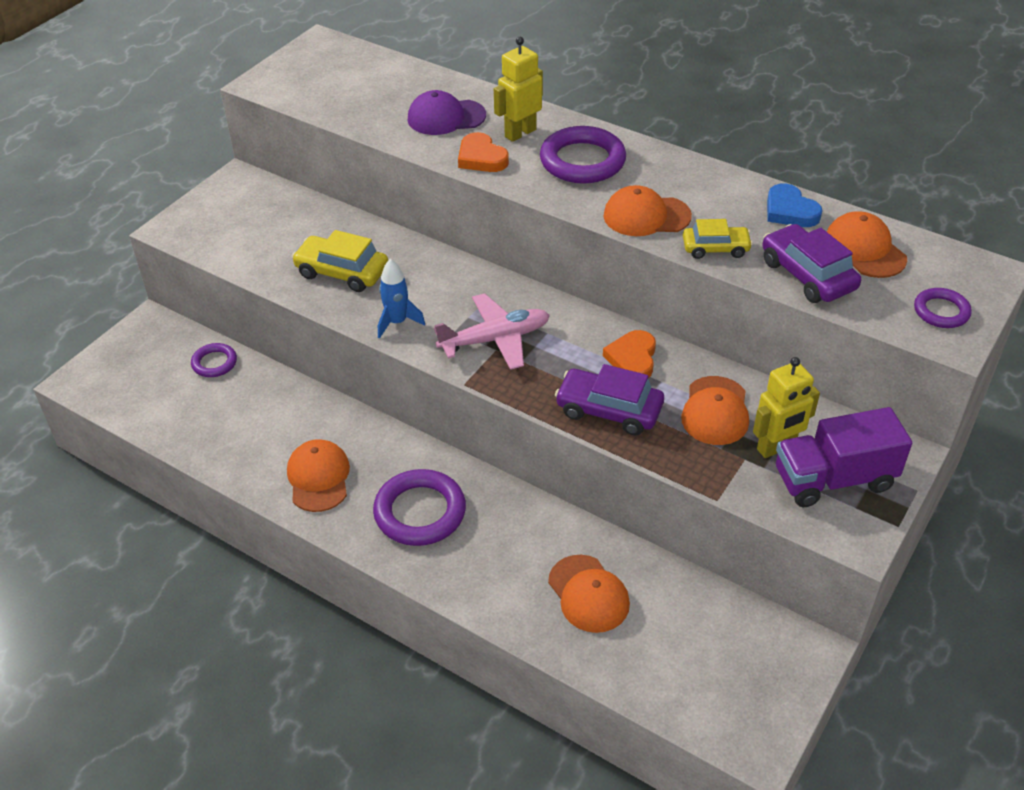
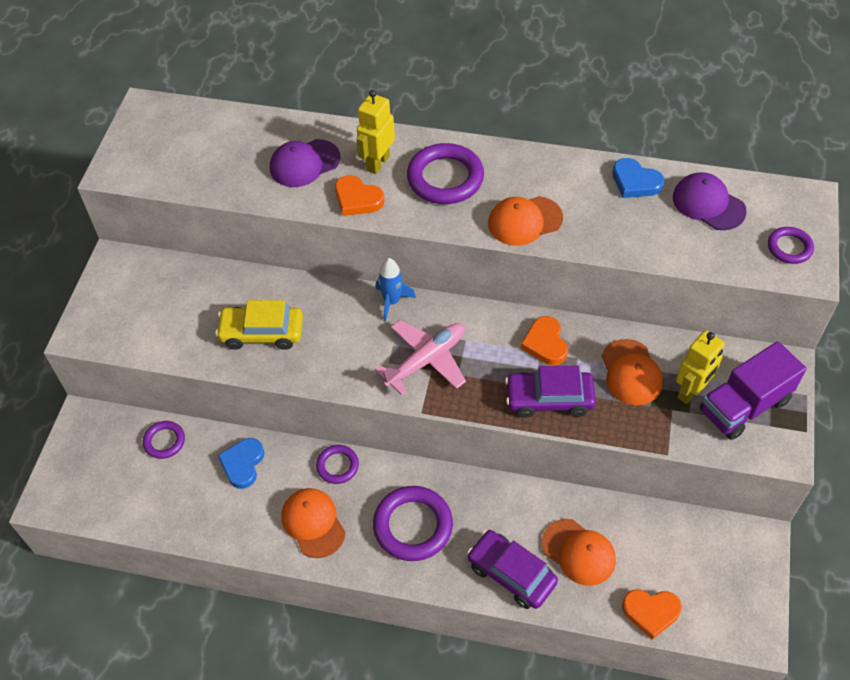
camera: 20 degrees left, 10 degrees up
(278, 404) = (243, 464): none -> blue heart
(372, 434) = (337, 466): none -> purple ring
(397, 322) = (335, 369): blue rocket -> blue rocket (392, 301)
(642, 680) = (651, 612): none -> orange heart
(715, 248) = (594, 237): yellow car -> none
(807, 275) = (676, 243): purple car -> purple car (511, 574)
(864, 249) = (708, 204): orange cap -> purple cap

